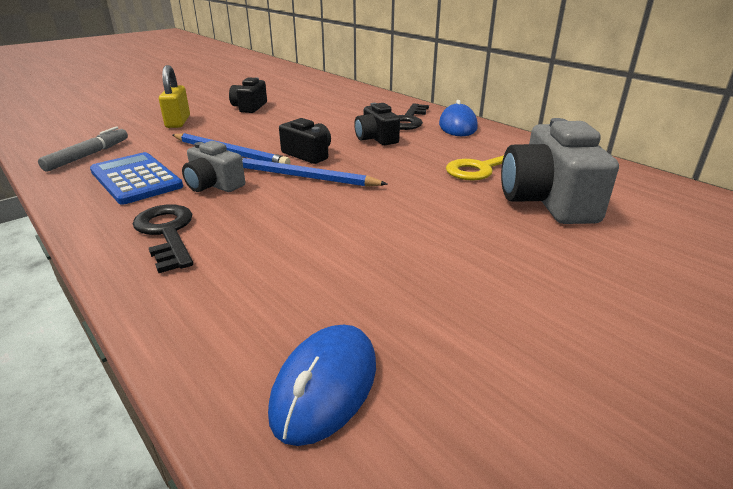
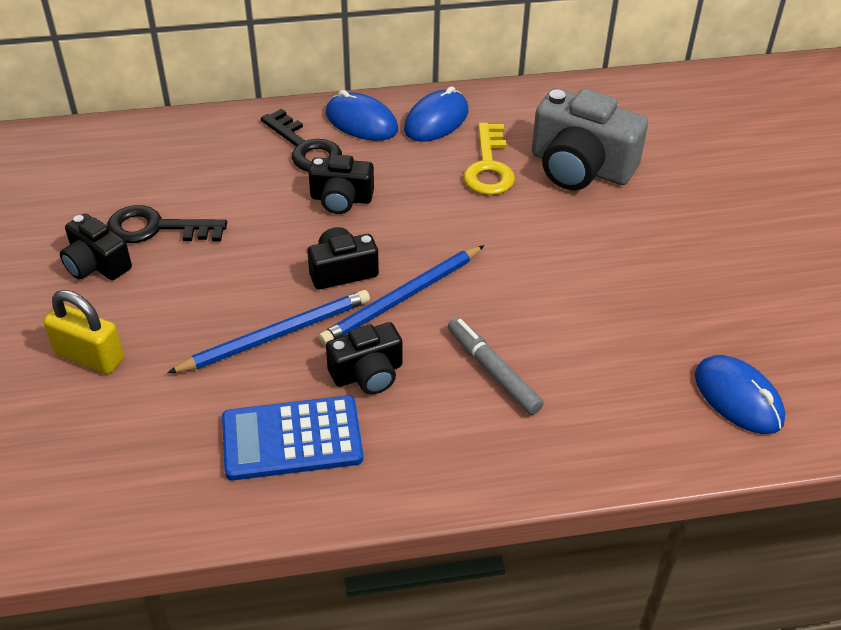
camera: 60 degrees left, 15 degrees up
(88, 155) = (155, 478): grey marker -> grey marker (493, 372)
(167, 233) = (463, 436): black key -> black key (157, 228)
(214, 185) = (368, 373): grey camera -> black camera
(500, 142) = (436, 120): none -> blue mouse

